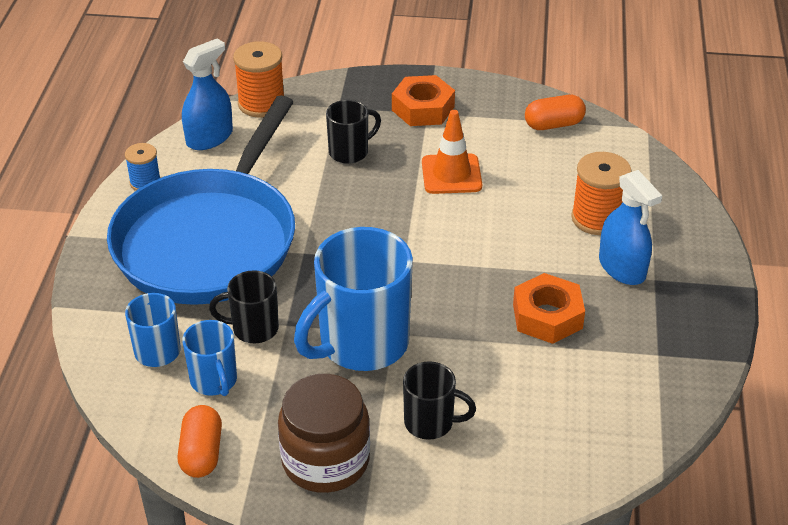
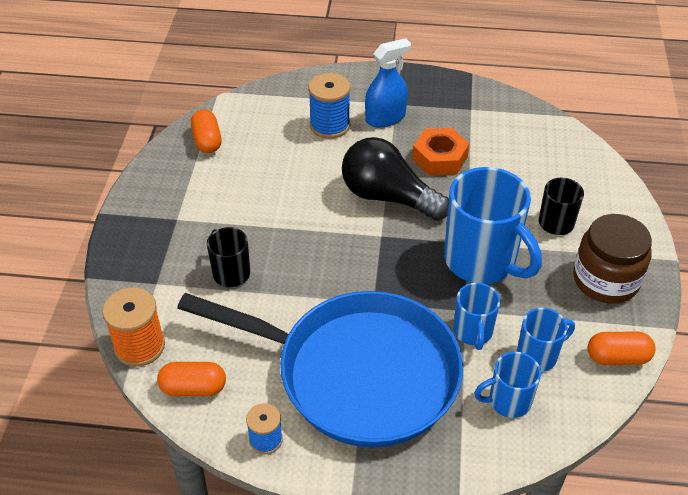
camera: 90 degrees left, 5 degrees up
(209, 138) = (193, 388): blue spray bottle -> orange capsule
(253, 329) = (473, 332): black mug -> blue mug
(423, 108) = (170, 221): orange nut -> none
(451, 174) = (269, 205): orange traffic cone -> none
(469, 267) = (388, 197): none -> black light bulb
(597, 218) = (329, 125): orange spool -> blue spool

